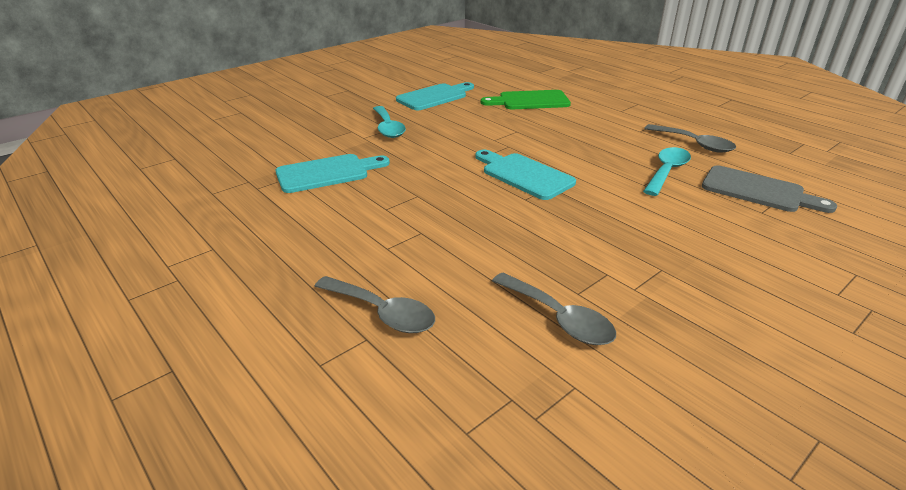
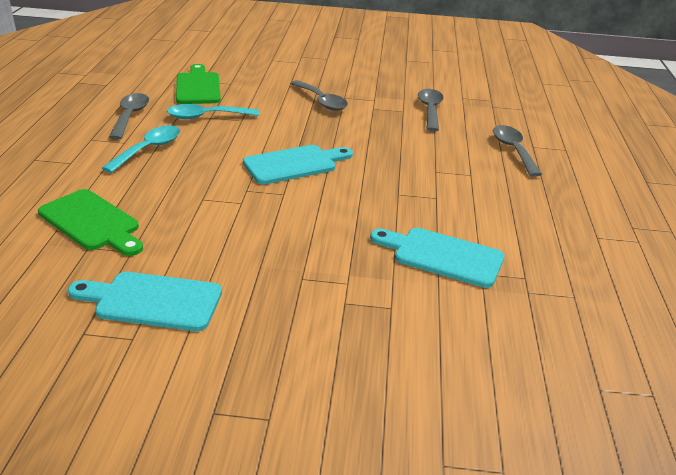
camera: 135 degrees left, 0 degrees up
(388, 128) = (301, 280): turquoise spoon -> turquoise spoon (149, 149)
(524, 175) = (294, 164): turquoise cutting board -> turquoise cutting board turned 120 degrees counterclockwise
(659, 246) = (321, 101): none -> grey spoon
(758, 191) = (198, 87): grey cutting board -> green cutting board

